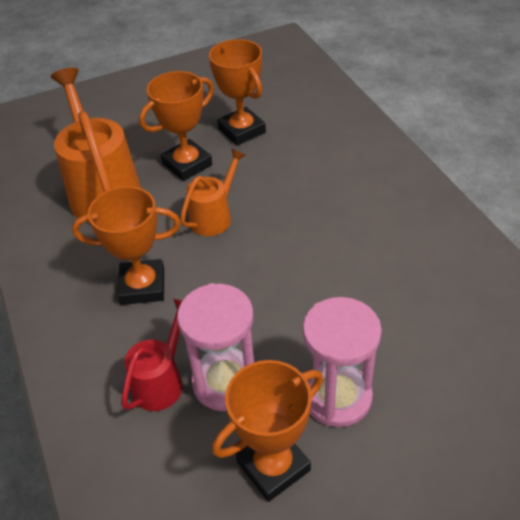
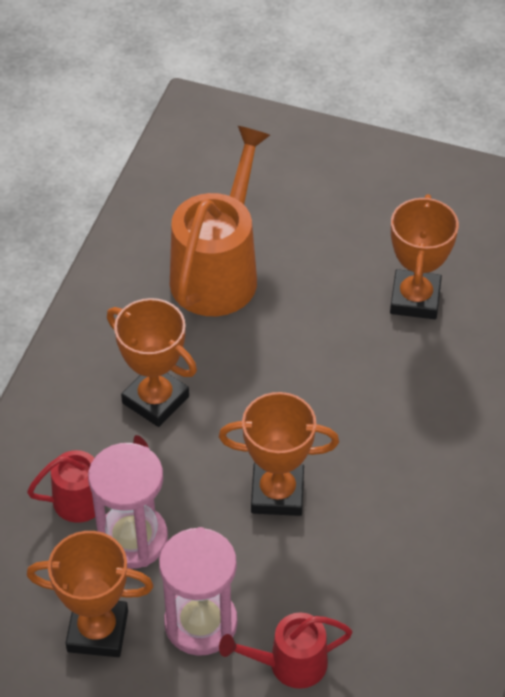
camera: 40 degrees right, 5 degrees up
(187, 164) = (321, 300): orange trophy -> orange trophy (277, 493)
(214, 216) = (285, 378): orange watering can -> none
(423, 373) = (289, 664): none -> red watering can

